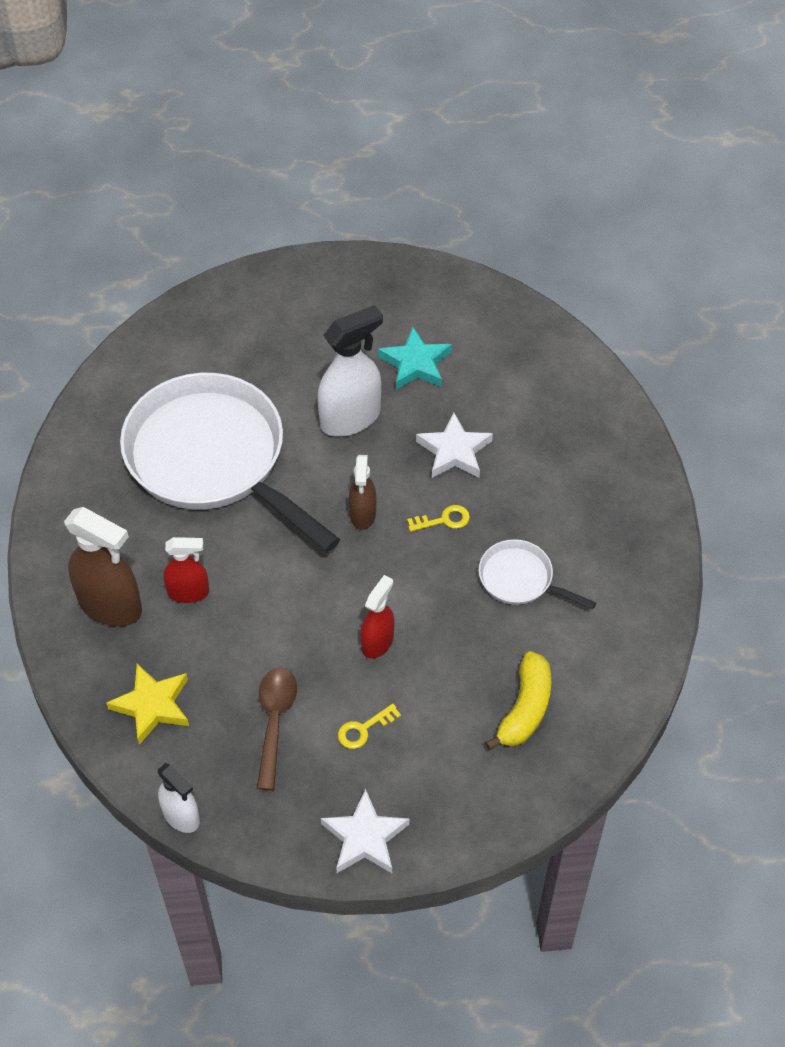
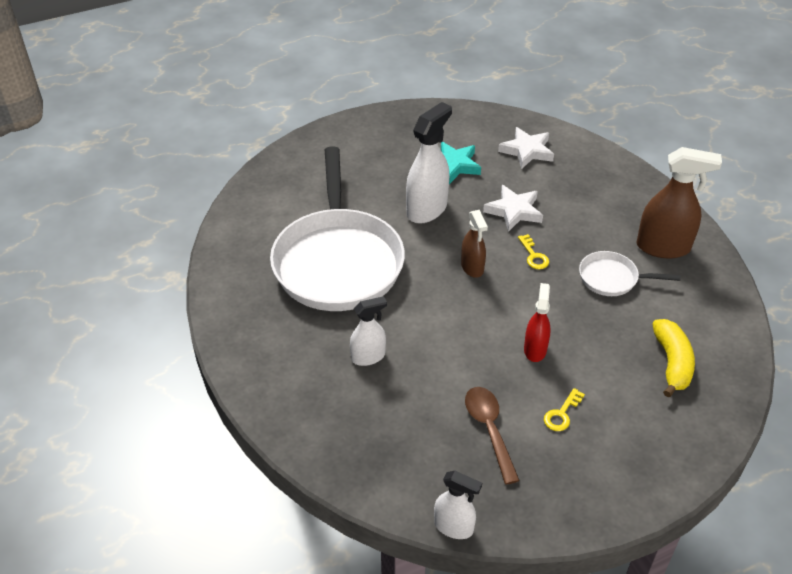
camera: 20 degrees left, 10 degrees down
(111, 606) = (309, 384): brown spray bottle -> brown spray bottle (663, 247)
(152, 705) = (383, 448): yellow star -> none
(189, 592) = (368, 357): red spray bottle -> white spray bottle
(213, 459) = (338, 261): white pan -> white pan turned 120 degrees counterclockwise
(365, 837) = (611, 494): white star -> white star (527, 151)
(444, 520) = (533, 255): yellow key -> yellow key turned 105 degrees clockwise

